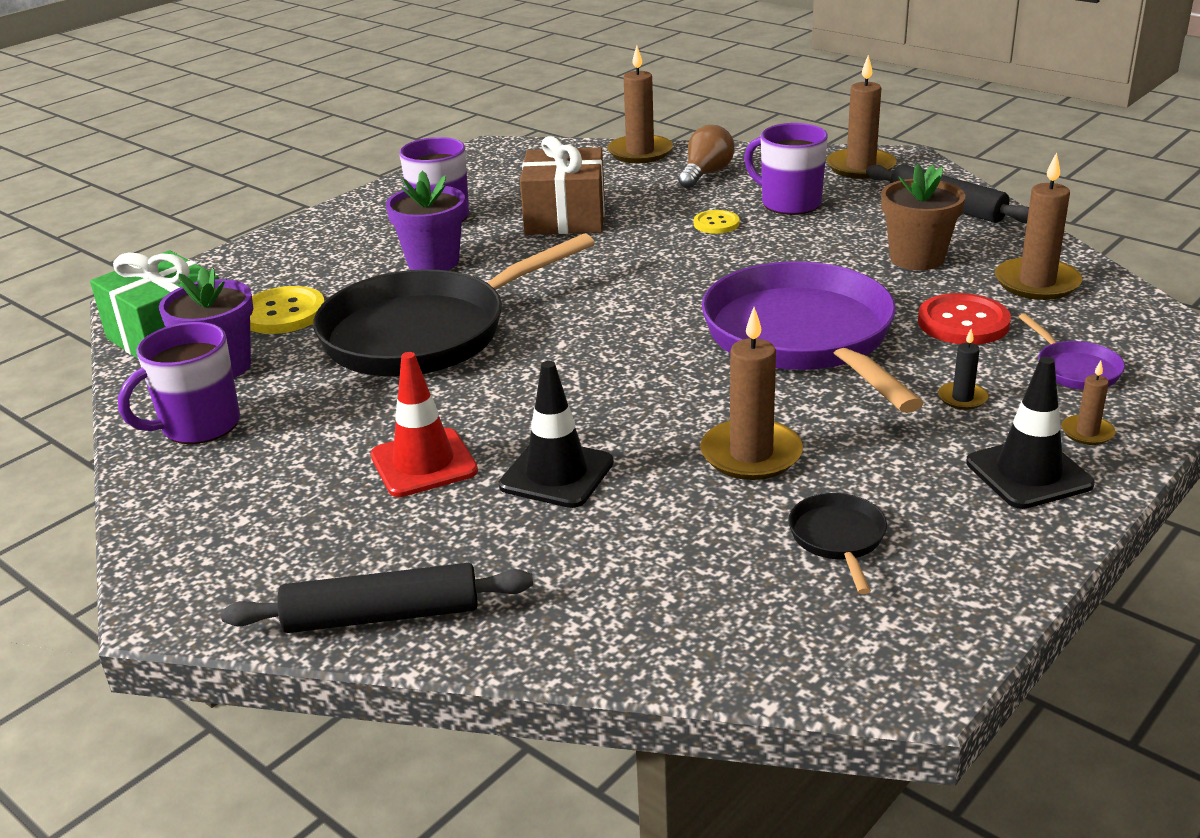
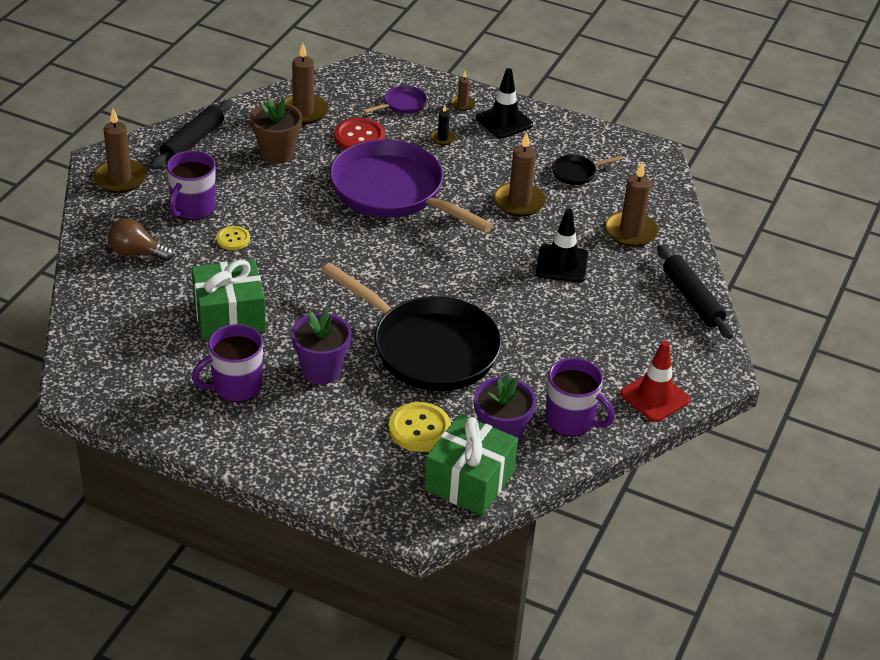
camera: 110 degrees left, 10 degrees up
(424, 463) = (571, 314): red traffic cone -> red traffic cone (655, 397)
(565, 217) = (229, 315): brown gift -> green gift
(640, 152) = (89, 294): brown candle -> brown candle (630, 232)
(803, 338) = (393, 192): purple pan -> purple pan turned 75 degrees clockwise

